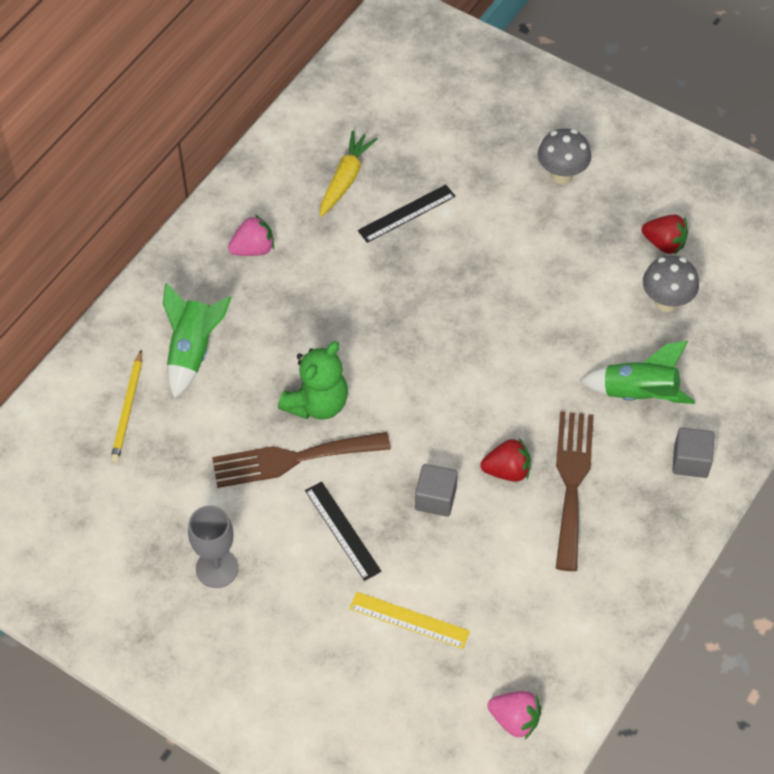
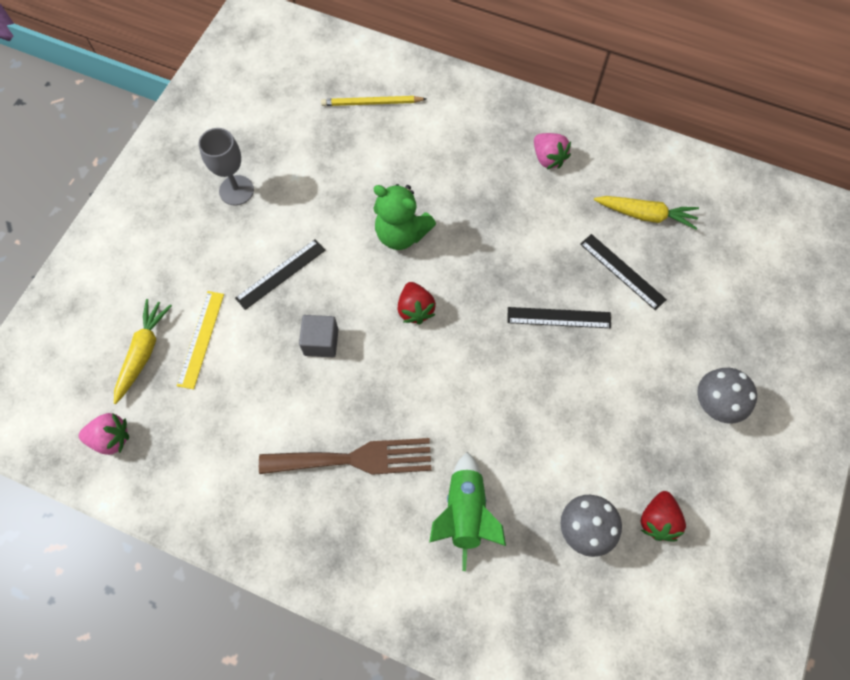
camera: 80 degrees right, 10 degrees up
(193, 351) = (435, 135): green rocket -> none
(292, 459) = (344, 225): brown fork -> none
(415, 682) = (143, 352): none -> yellow carrot
(448, 278) = (559, 317): none -> black ruler
(507, 471) = (358, 399): red strawberry -> red strawberry (415, 309)
(514, 720) = (111, 438): pink strawberry -> pink strawberry turned 105 degrees counterclockwise
(690, 461) = (396, 573): grey cube -> none

